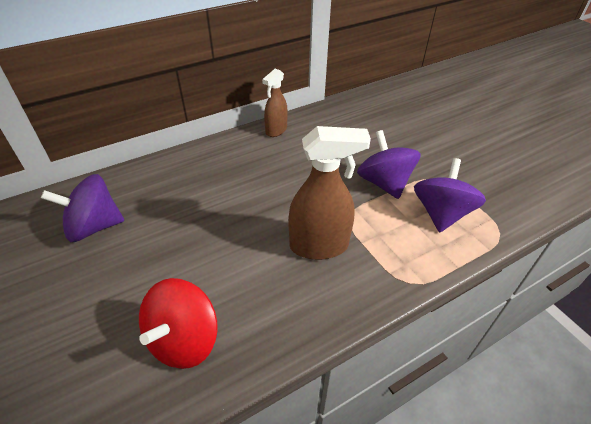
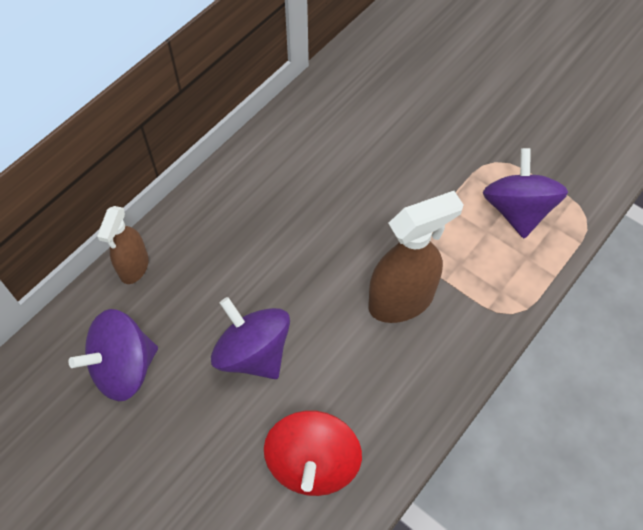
camera: 20 degrees left, 15 degrees up
(276, 130) = (271, 143): brown spray bottle -> brown spray bottle (134, 267)
(384, 183) = (439, 187): purple spinning top -> purple spinning top (253, 353)

